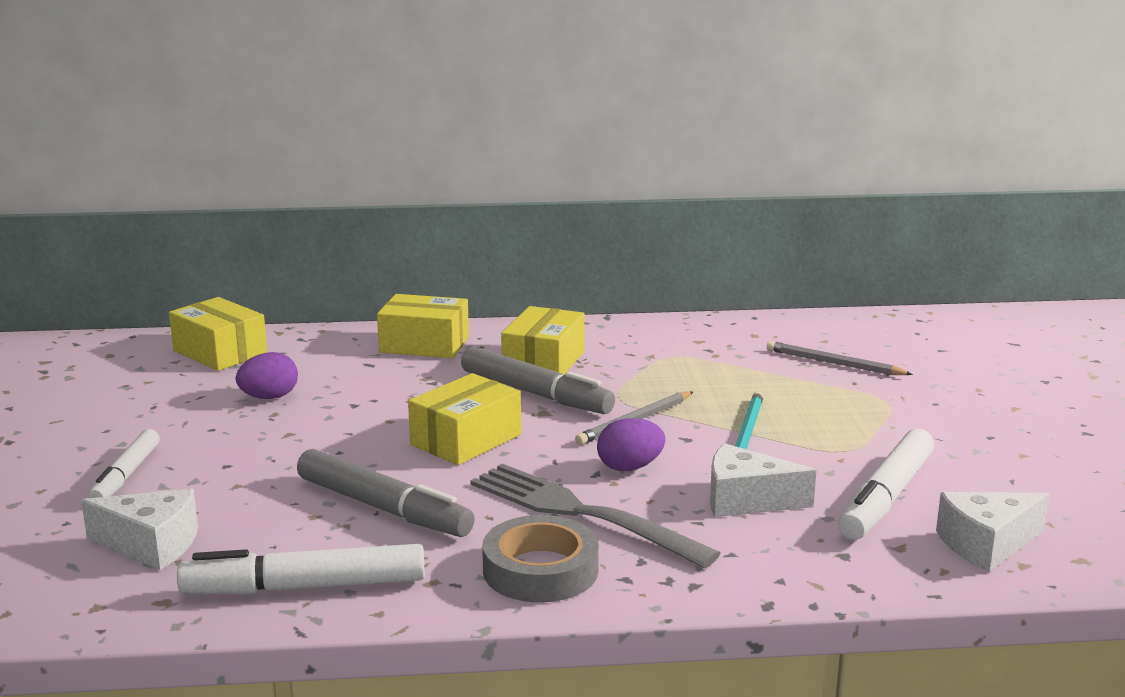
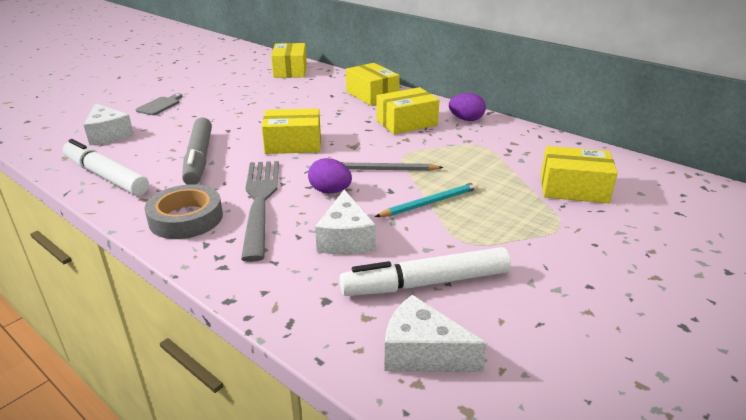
camera: 45 degrees right, 10 degrees up
(126, 475) = (160, 105): white marker -> grey cutting board
(269, 397) = (266, 95): purple egg -> purple egg (466, 119)
(535, 393) = (369, 136): grey marker -> none
(746, 500) = (345, 239): white cheese -> white cheese turned 150 degrees counterclockwise
(834, 363) = (573, 188): grey pencil -> yellow box

